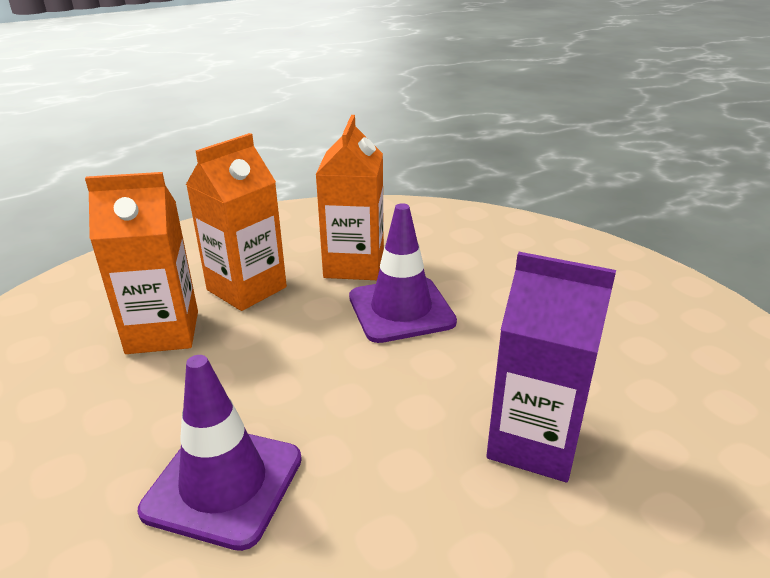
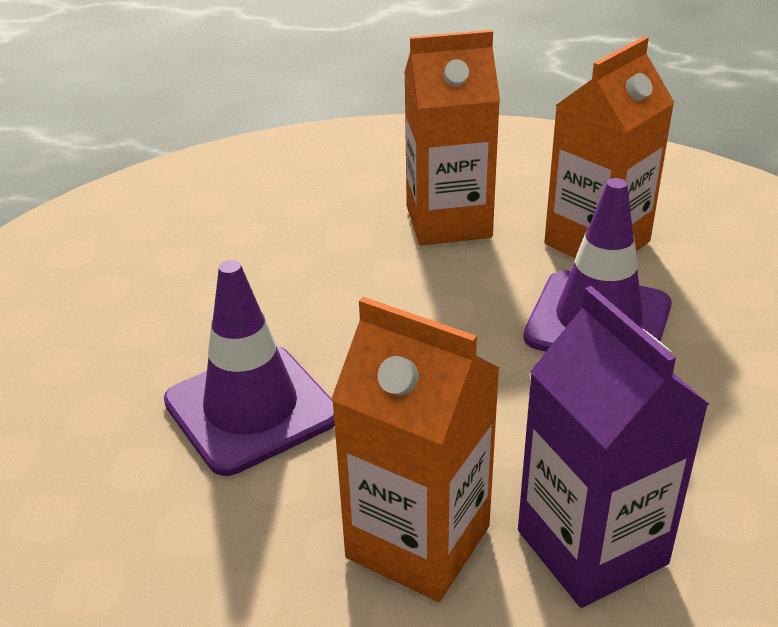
camera: 40 degrees right, 5 degrees up
(163, 332) = (327, 235): orange carton -> orange carton (418, 542)

